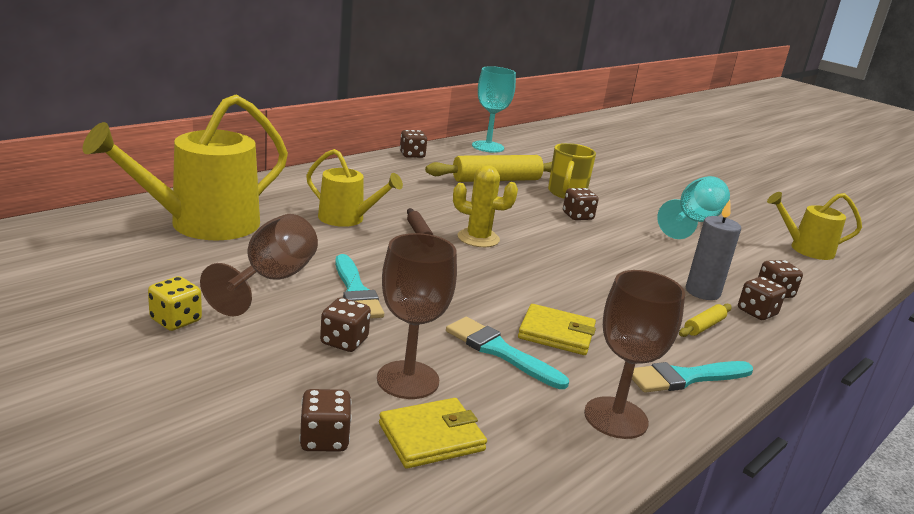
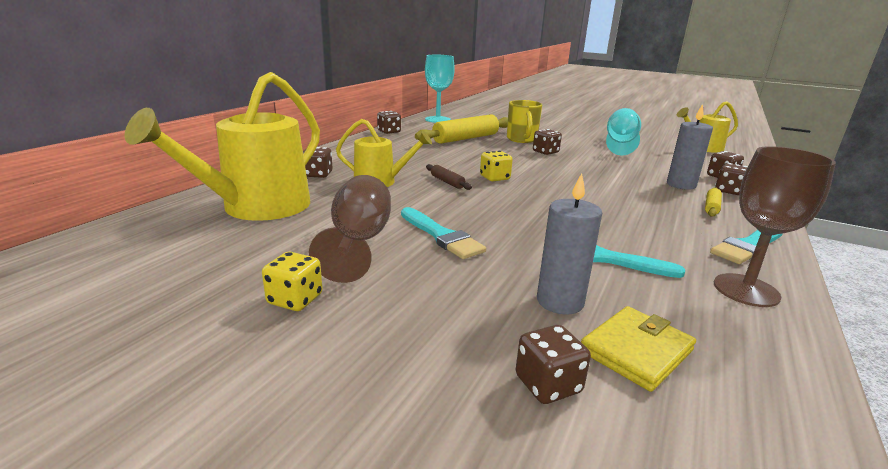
camera: 15 degrees left, 0 degrees up
(344, 341) = (472, 280): brown dice -> brown dice (318, 174)
(408, 380) = (560, 301): brown goblet -> grey candle
(478, 238) = (494, 178): yellow cactus -> yellow dice
(556, 333) = (626, 234): yellow wallet -> none

